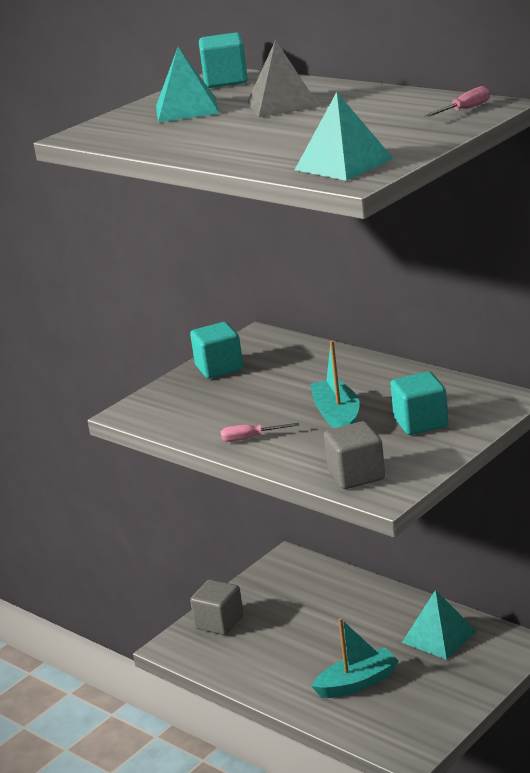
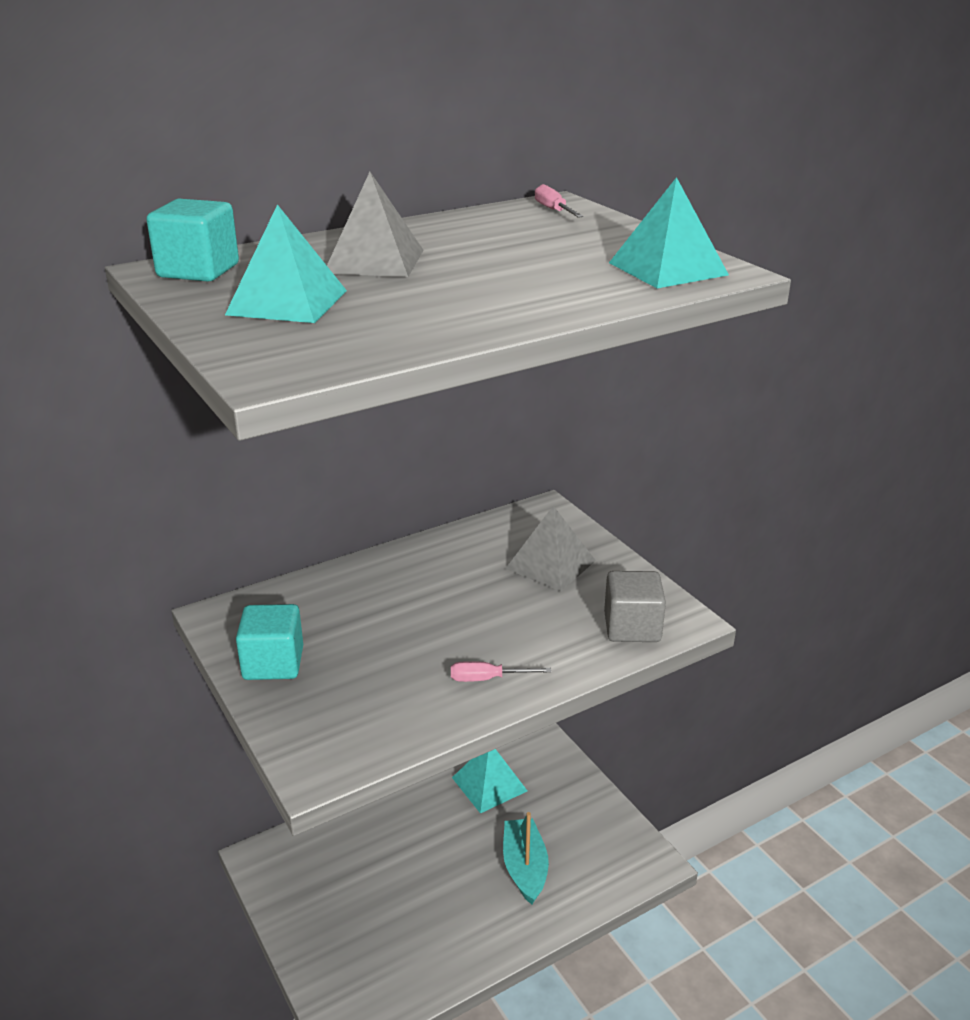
camera: 75 degrees left, 5 degrees up
(219, 622) = (333, 959): grey cube -> none
(250, 438) = (487, 679): pink screwdriver -> pink screwdriver turned 75 degrees clockwise
(337, 416) = (489, 608): turquoise boat -> none
(420, 422) = (550, 564): turquoise cube -> grey pyramid

